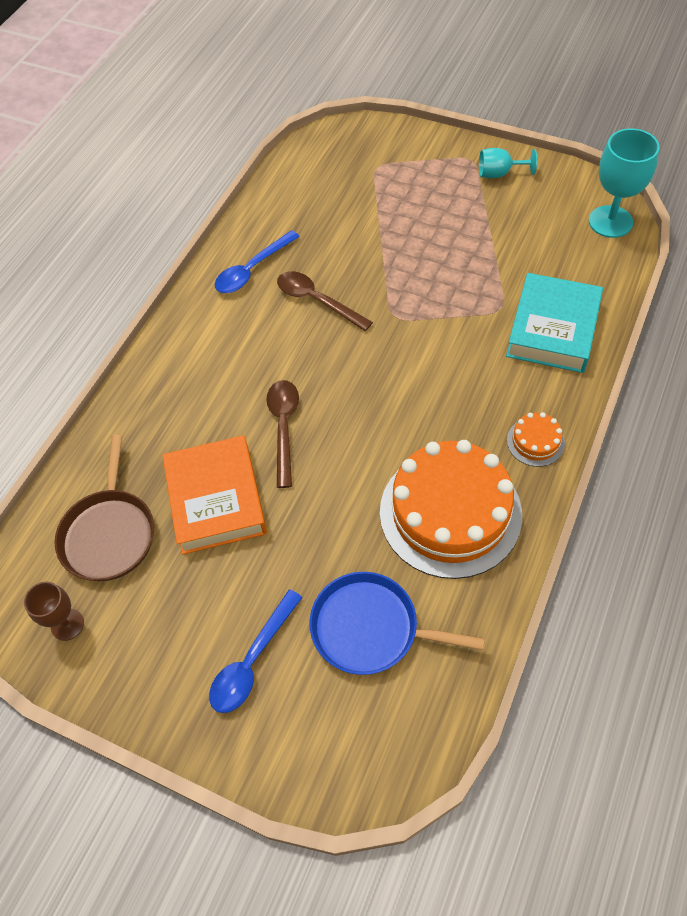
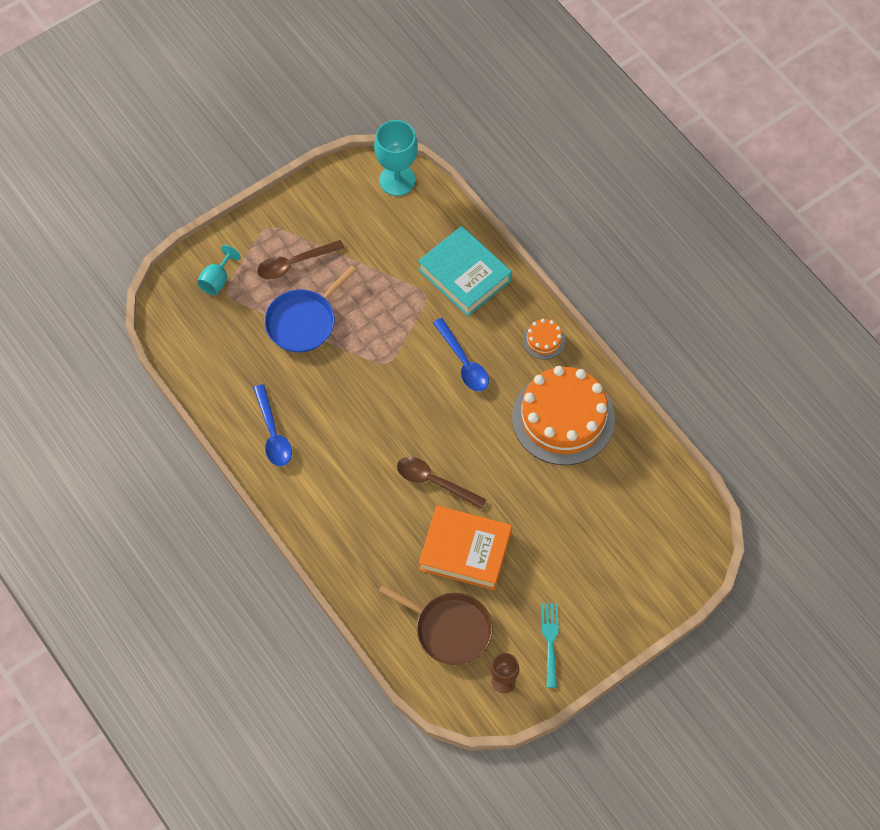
camera: 65 degrees left, 5 degrees up
(145, 650) = (550, 640): none -> turquoise fork
(252, 661) = (594, 582): blue spoon -> blue spoon (463, 362)
(317, 300) = (335, 405): brown spoon -> brown spoon (294, 263)
(370, 628) = (612, 505): blue pan -> blue pan (303, 321)
(499, 174) = (298, 218): turquoise goblet -> turquoise goblet (217, 280)

